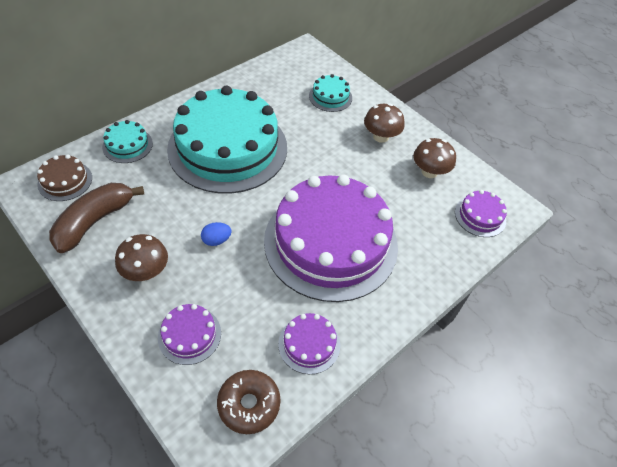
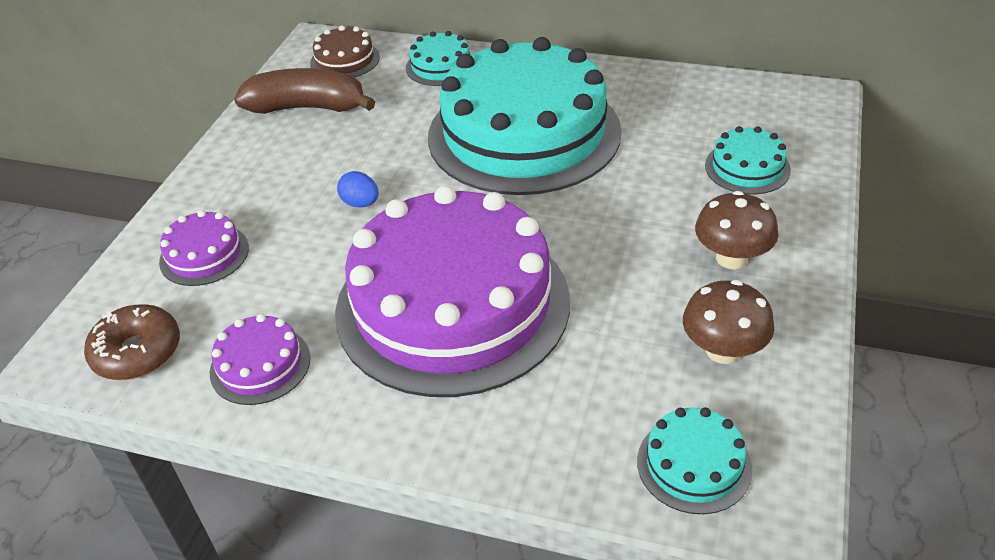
camera: 65 degrees right, 10 degrees down
(146, 271) = (268, 177): brown mushroom -> none
(480, 216) = (694, 464): purple cake -> turquoise cake

